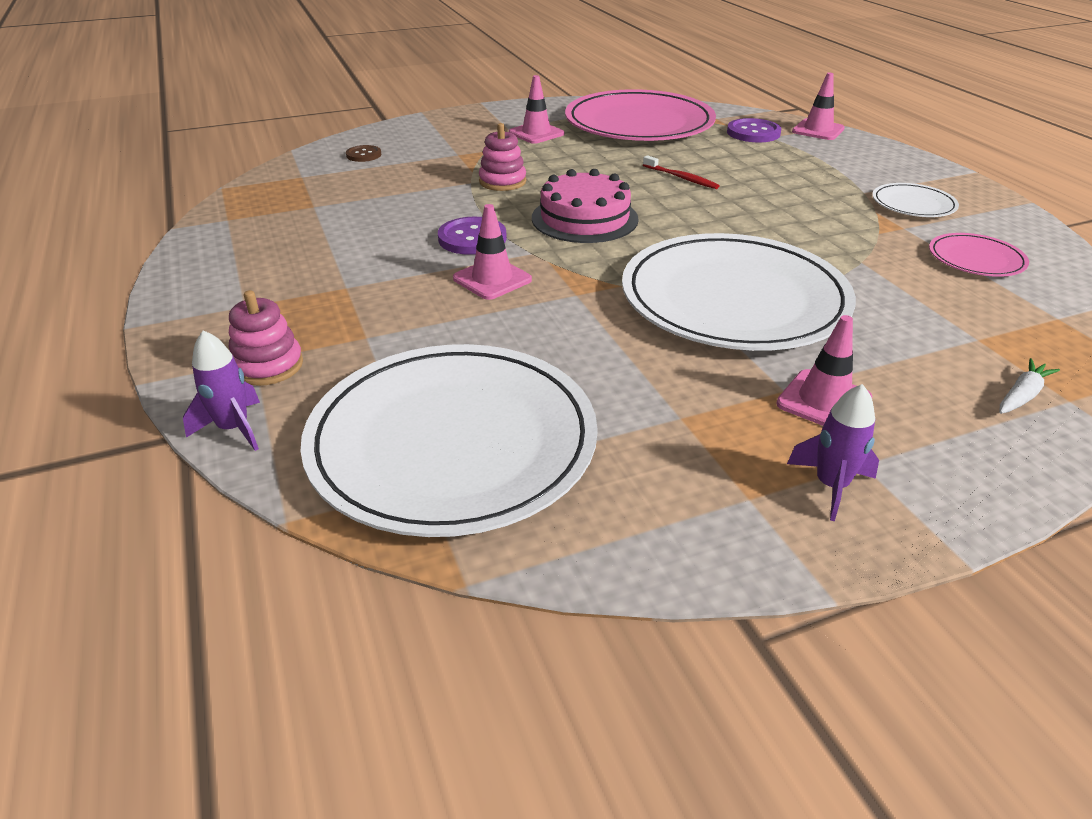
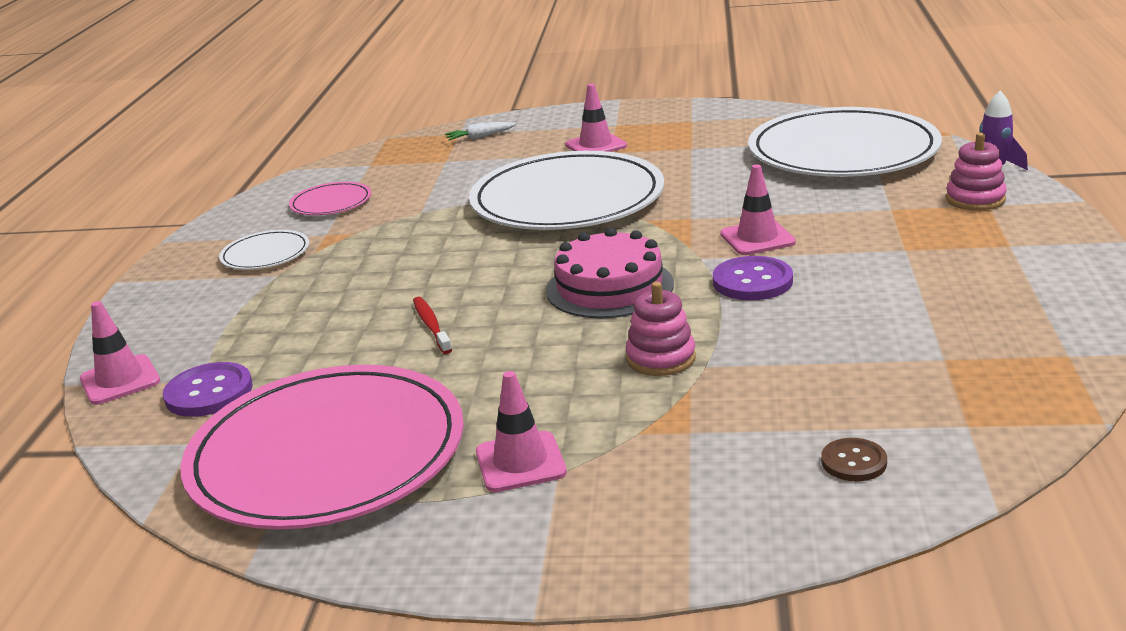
camera: 150 degrees left, 10 degrees down
(831, 486) = (644, 120): purple rocket -> none

